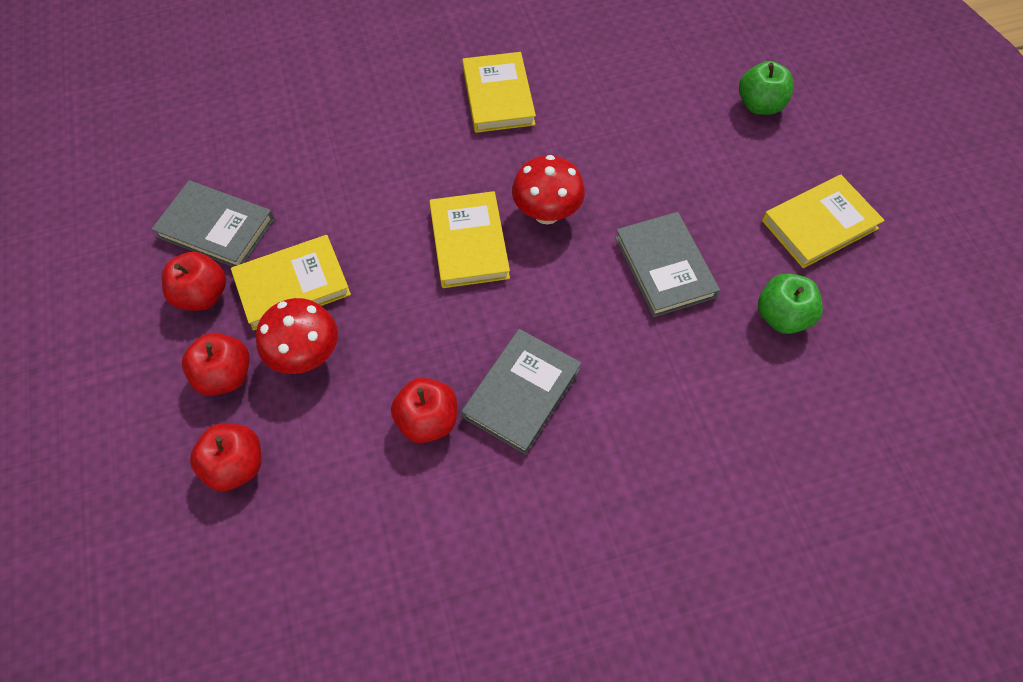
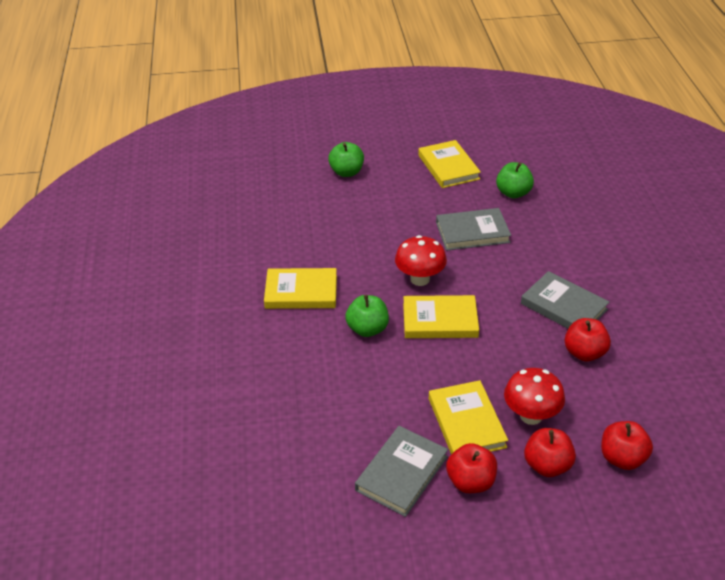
camera: 80 degrees left, 20 degrees down
(442, 169) = (367, 329): none -> green apple

